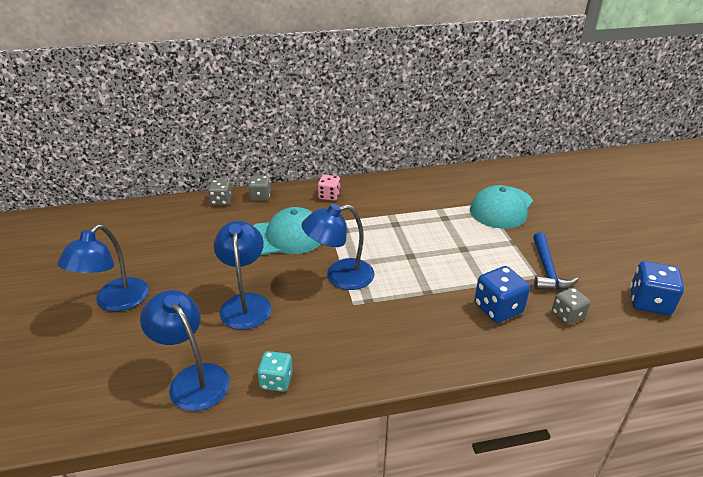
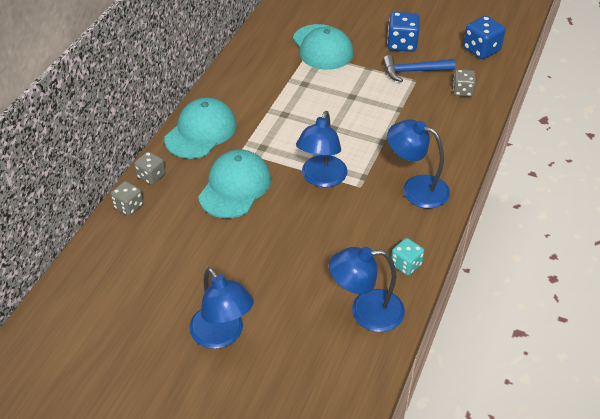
camera: 55 degrees left, 10 degrees up
(245, 303) = (303, 248): blue lamp -> blue lamp (416, 188)
(329, 196) = (201, 132): pink dice -> turquoise cap
(498, 308) = (429, 117): blue dice -> blue dice (402, 44)
(547, 270) = (413, 71): blue hammer -> blue hammer turned 135 degrees clockwise

